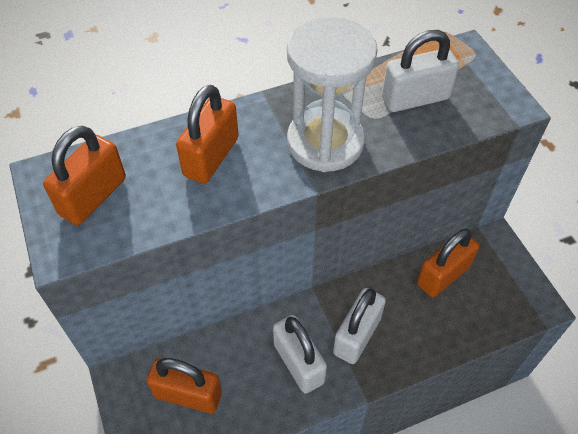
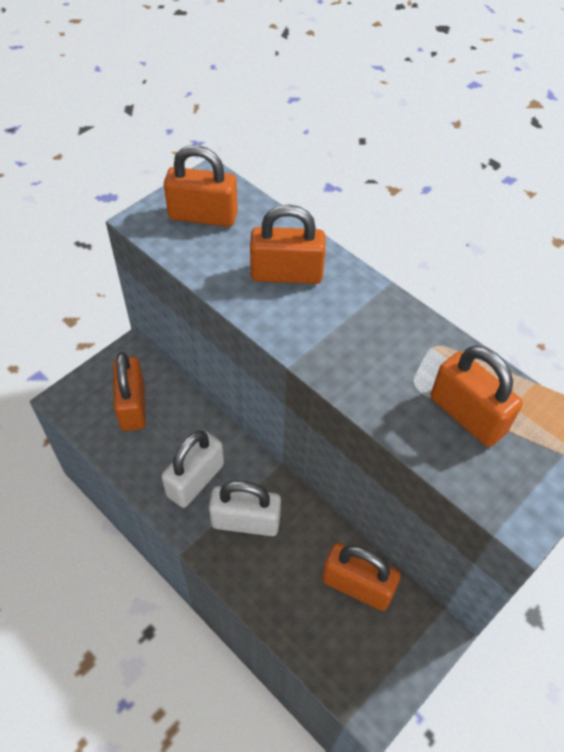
camera: 65 degrees right, 0 degrees up
(325, 142) = (354, 353): white hourglass -> none
(415, 98) = (467, 415): white padlock -> orange padlock

